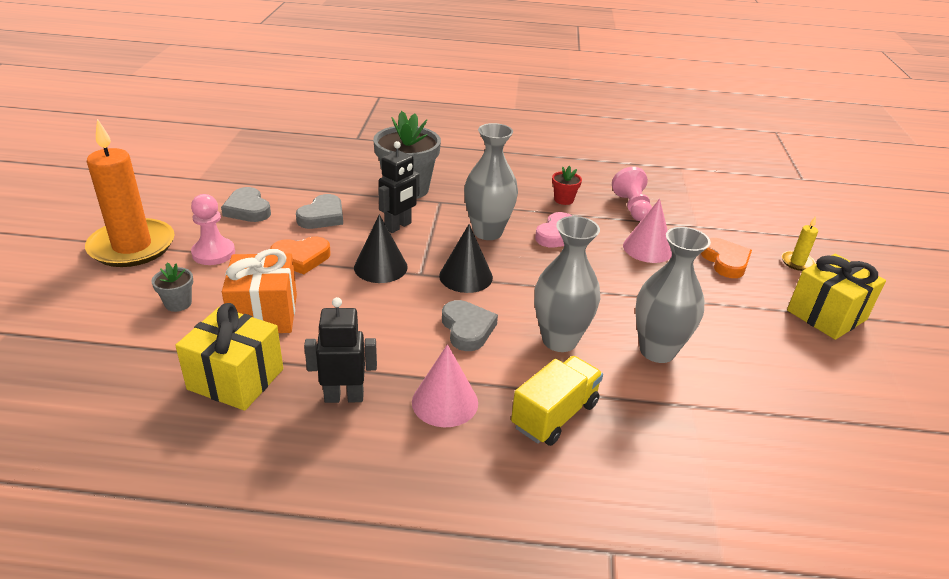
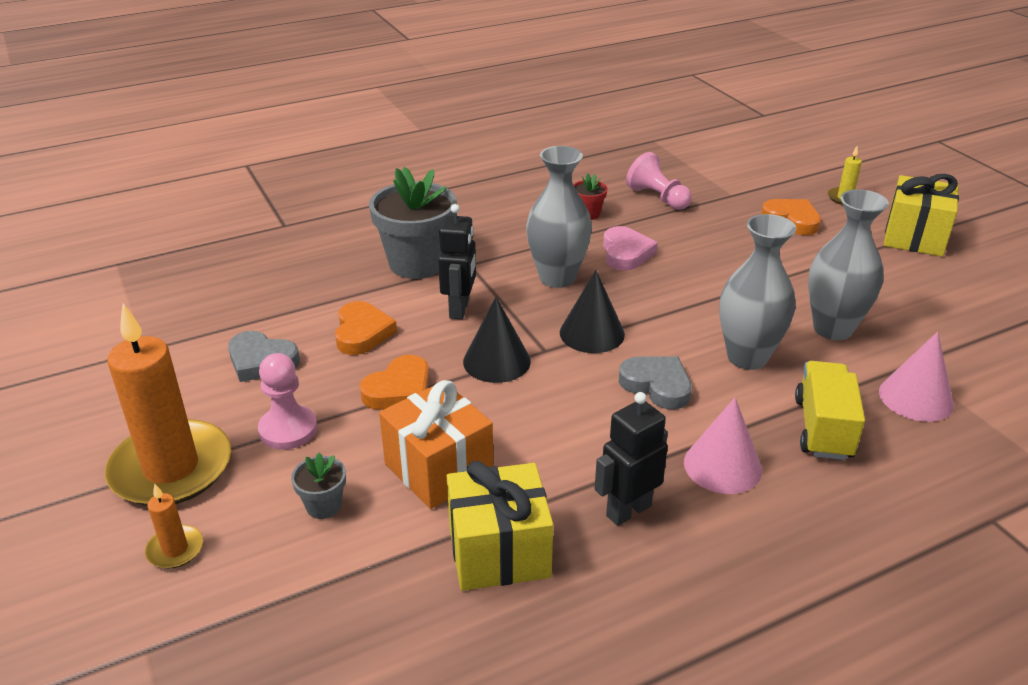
camera: 30 degrees left, 0 degrees up
(81, 289) = (175, 549): none -> orange candle
(322, 216) = (362, 333): grey heart -> orange heart
(647, 248) = (717, 234): pink cone -> pink cone (916, 398)

